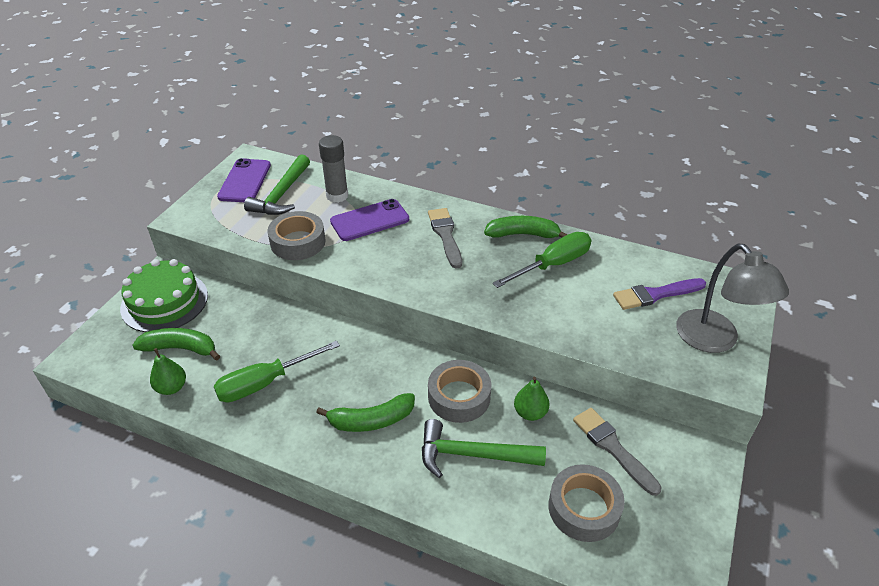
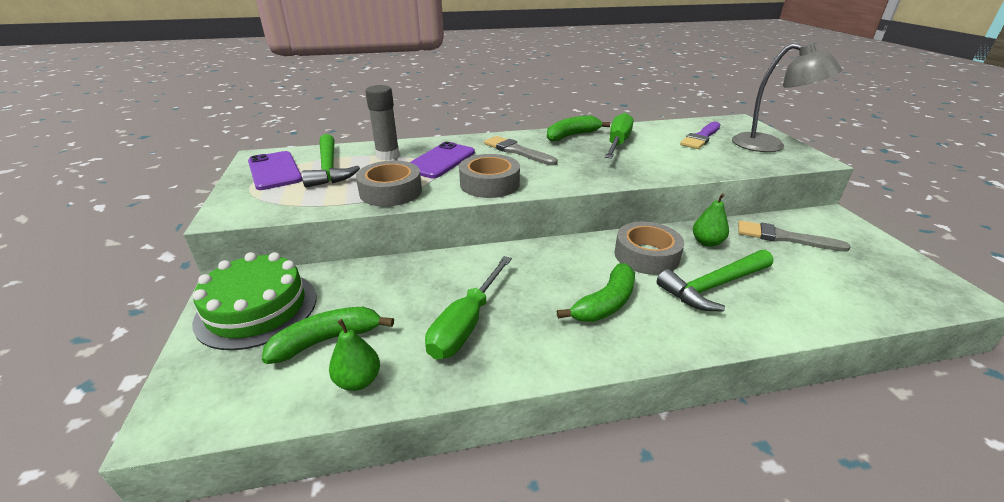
camera: 35 degrees left, 10 degrees down
(584, 508) = (829, 279): grey tape -> grey tape (489, 184)

